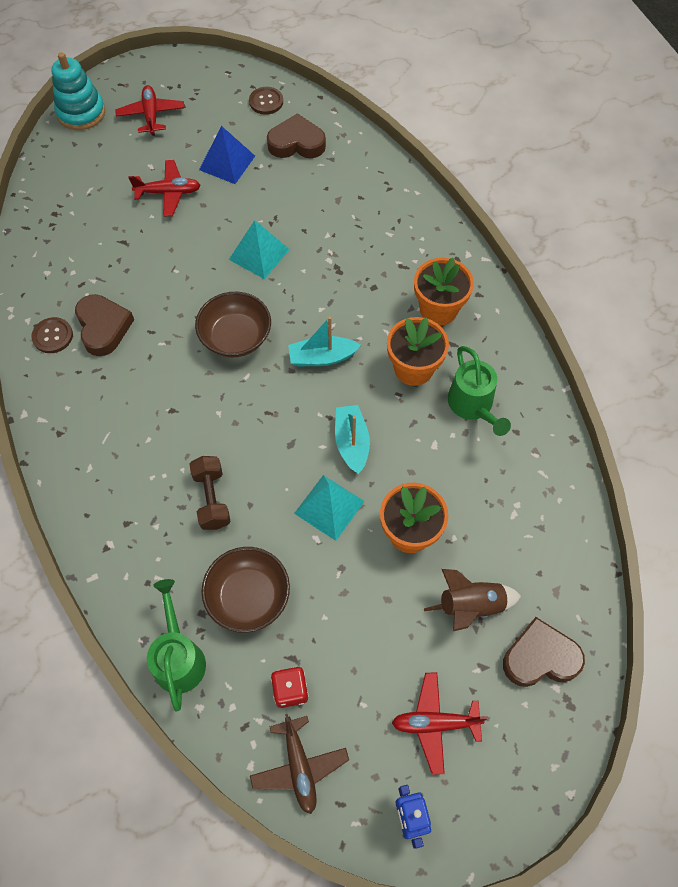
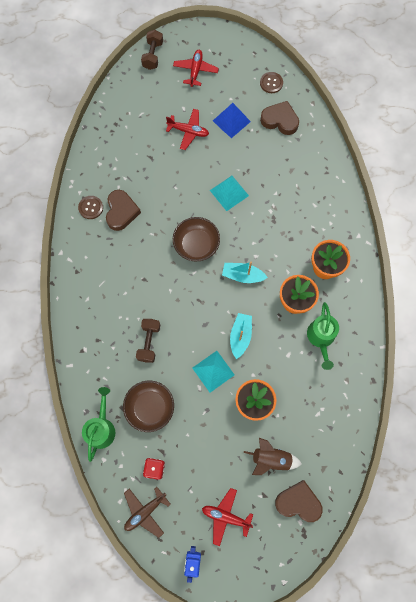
camera: 20 degrees right, 10 degrees up
(81, 113) = (153, 55): turquoise stacking toy -> brown dumbbell
(299, 767) = (145, 511): brown plane -> brown plane turned 45 degrees clockwise

